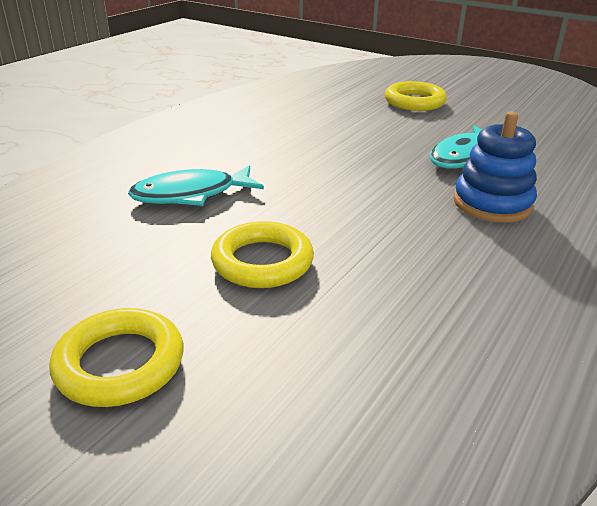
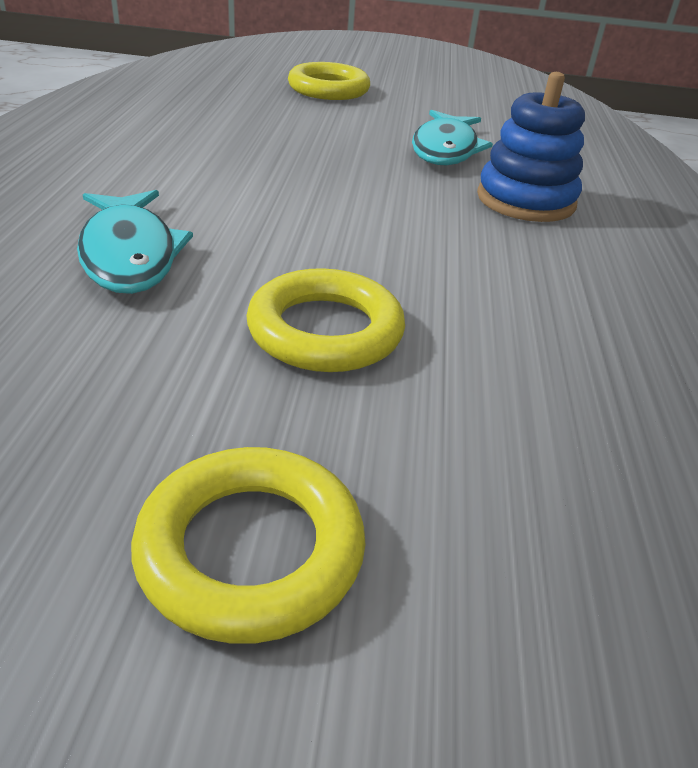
camera: 30 degrees left, 5 degrees up
(191, 194) = (130, 254): turquoise fish -> turquoise fish turned 60 degrees counterclockwise

